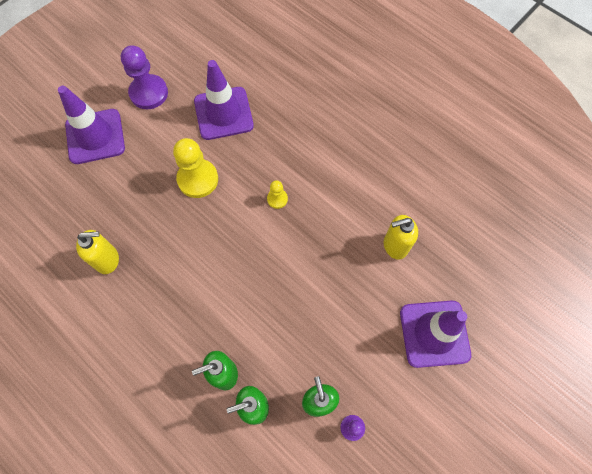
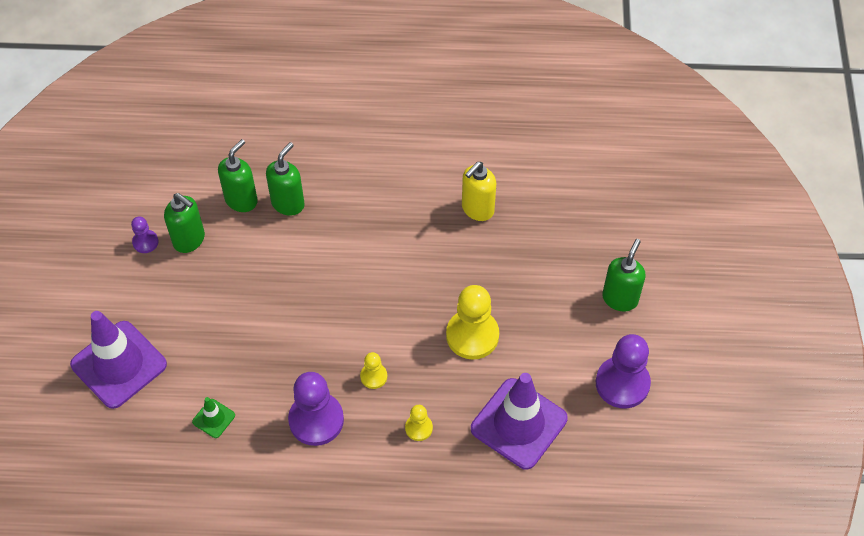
camera: 140 degrees right, 10 degrees down
(95, 136) = (620, 298): purple traffic cone -> green soap dispenser
(279, 151) = (418, 428): none -> yellow pawn
(333, 198) = (316, 420): none -> purple pawn
(395, 246) = (213, 418): yellow soap dispenser -> green traffic cone

